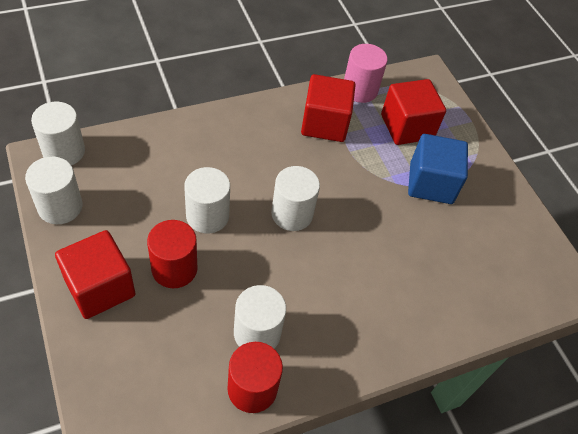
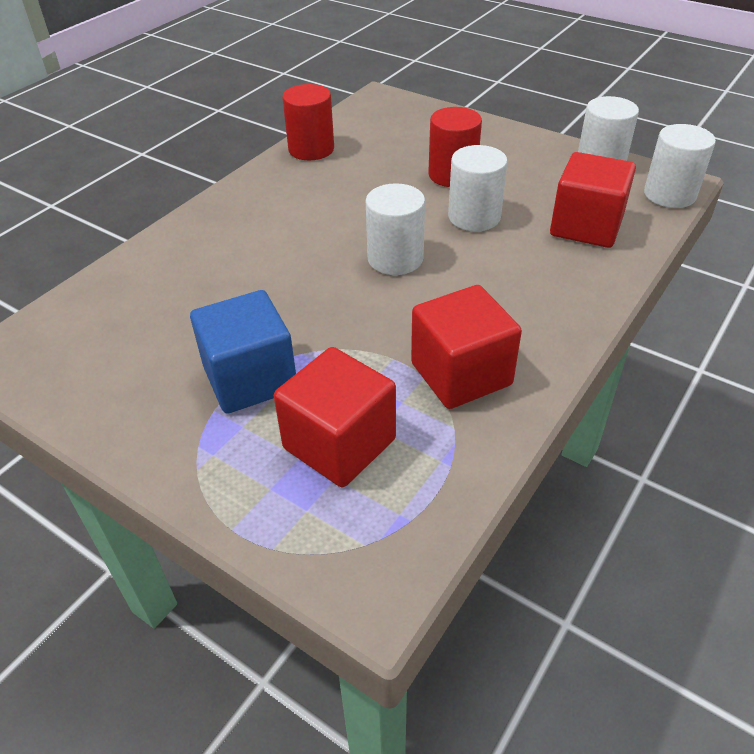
camera: 155 degrees right, 10 degrees down
(100, 287) = (491, 142): red cube -> red cube (586, 226)
(257, 333) = (338, 173): white cylinder -> none
(360, 90) = (464, 462): pink cylinder -> none

